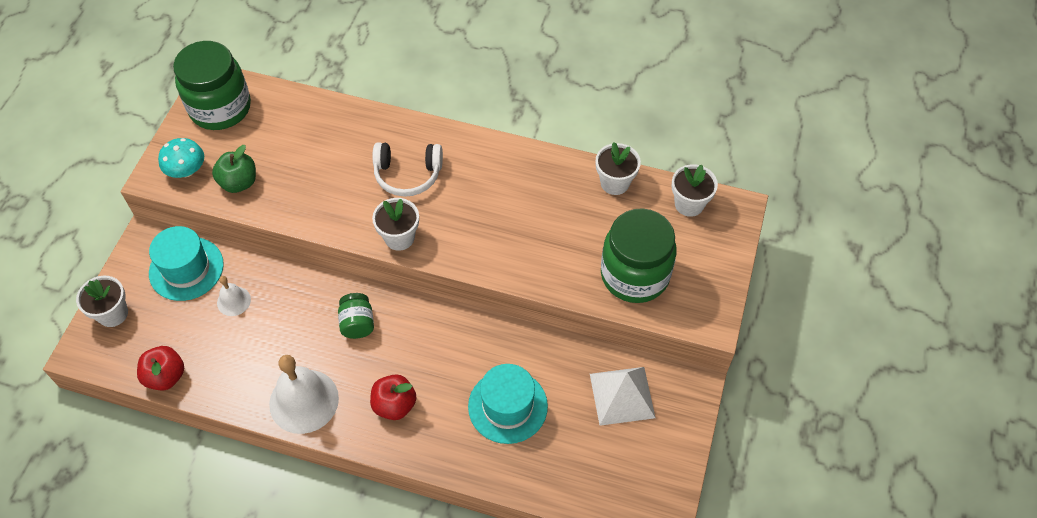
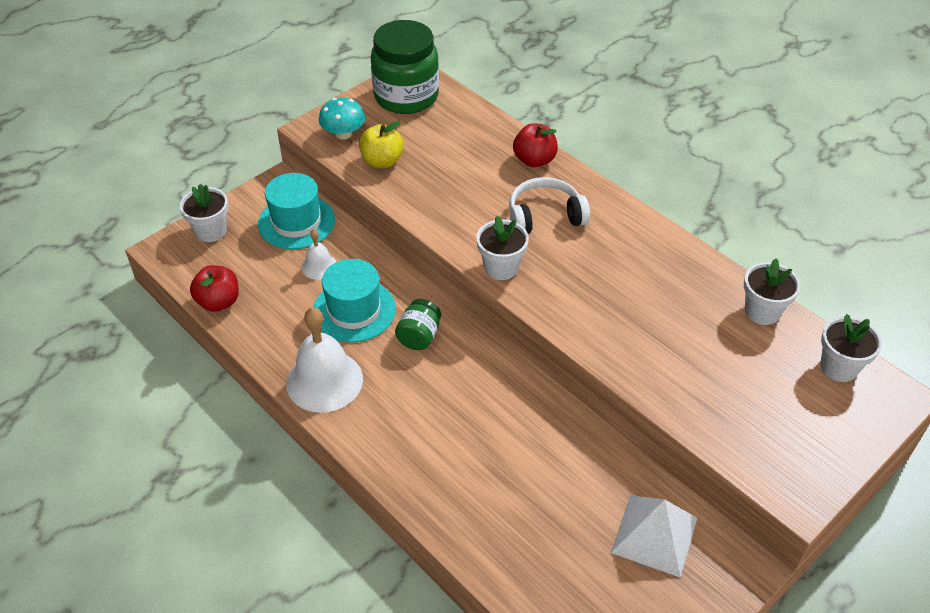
camera: 30 degrees right, 10 degrees down
(239, 182) = (382, 161): green apple -> yellow apple
(394, 405) = (407, 426): red apple -> red apple (534, 160)
(408, 174) = (545, 216): white headphones -> white headphones turned 135 degrees clockwise
(507, 406) = (521, 484): turquoise hat -> turquoise hat (354, 310)
(634, 275) = (732, 409): green jar -> none

